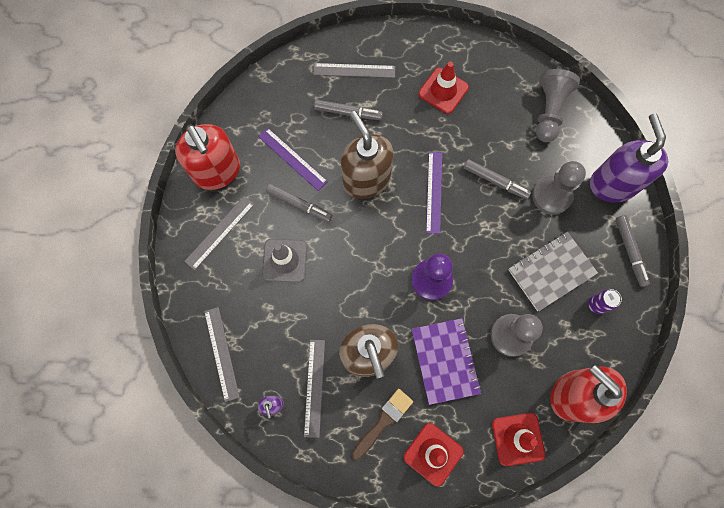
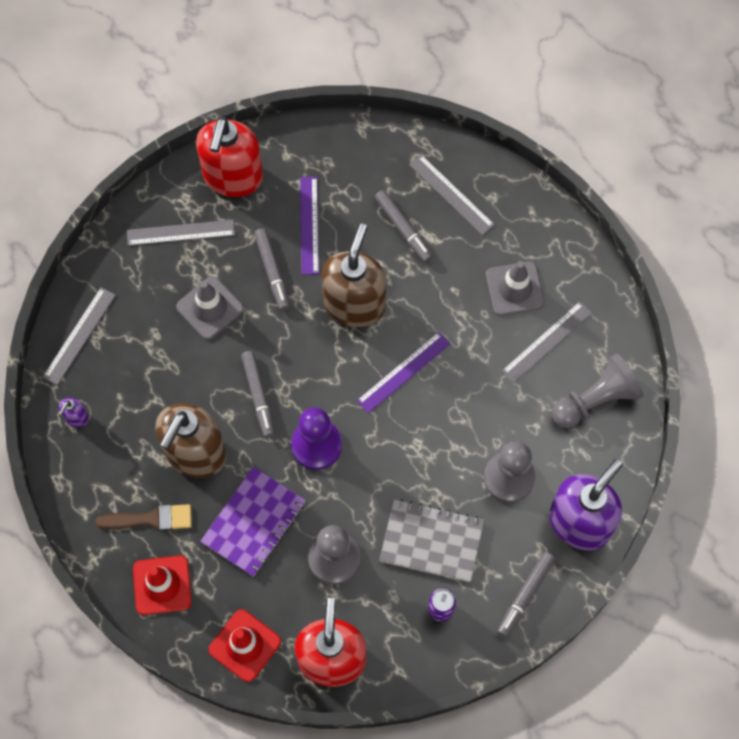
camera: 45 degrees right, 5 degrees down
(314, 387) = (124, 436): grey ruler -> grey ruler (547, 342)
(443, 91) = (515, 289): red traffic cone -> grey traffic cone
(495, 181) = (471, 415): grey marker -> grey marker (258, 396)

